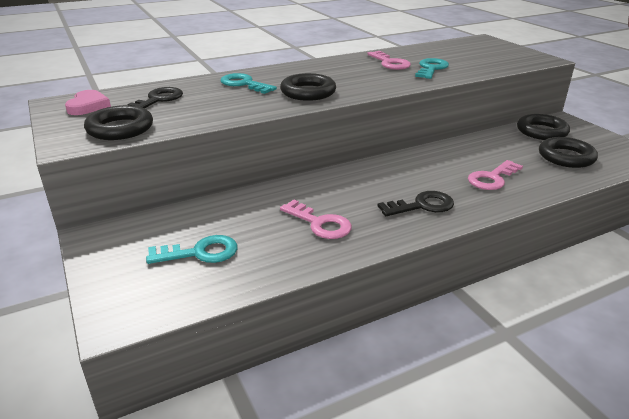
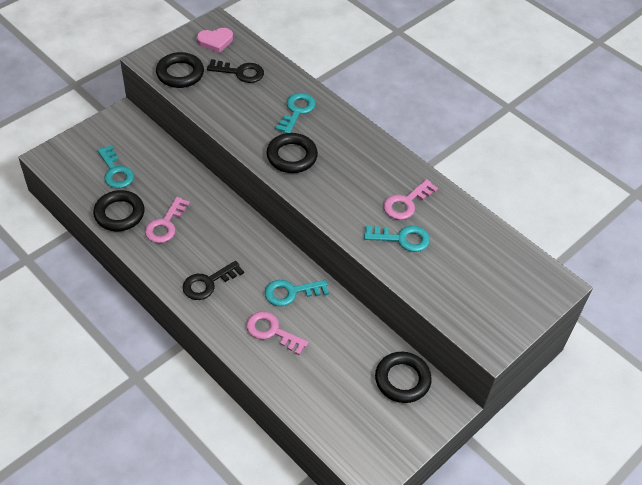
camera: 70 degrees right, 20 degrees up
(422, 205) = (208, 283): black key -> black key turned 90 degrees clockwise
(441, 163) = (291, 292): none -> turquoise key
(566, 157) = (341, 396): black ring -> black ring (119, 214)

